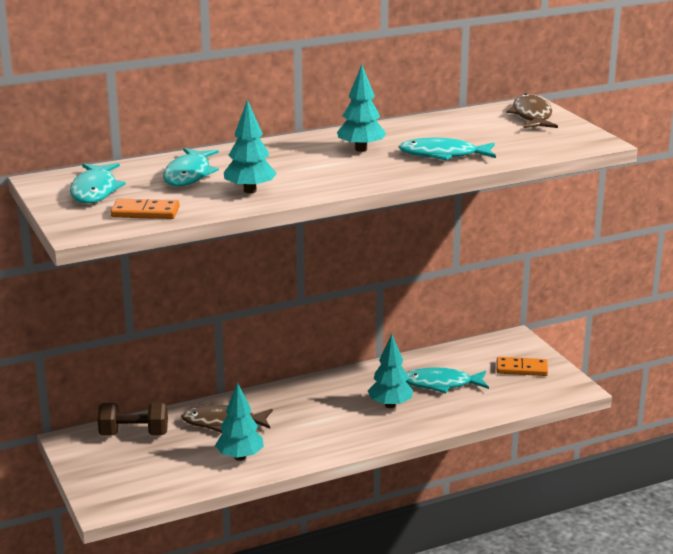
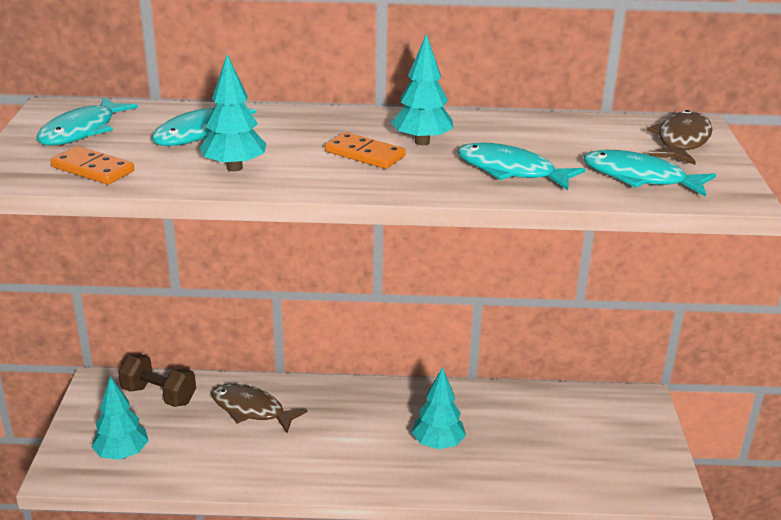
camera: 25 degrees right, 5 degrees up
(240, 457) = (233, 458): turquoise tree -> turquoise tree (122, 454)
(441, 384) = (514, 434): turquoise fish -> turquoise fish (640, 178)
(521, 369) = (622, 443): orange domino -> orange domino (364, 154)

